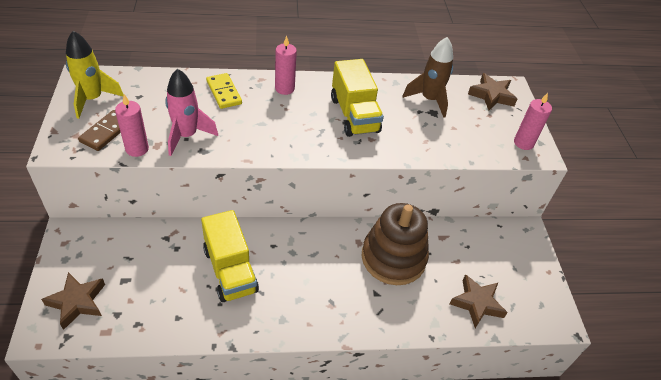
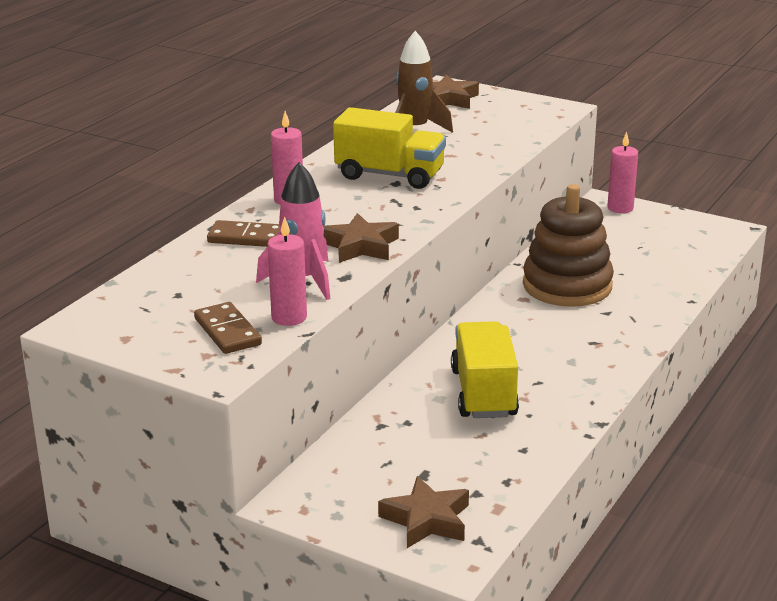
camera: 50 degrees left, 20 degrees down
(93, 99) = (140, 328): yellow rocket -> none
(224, 92) = (246, 238): yellow domino -> brown domino
(230, 270) = (483, 393): yellow truck -> yellow truck turned 105 degrees counterclockwise
(477, 303) = (671, 262): brown star -> brown star (360, 246)
(523, 143) = (538, 109): pink candle -> pink candle (620, 208)

